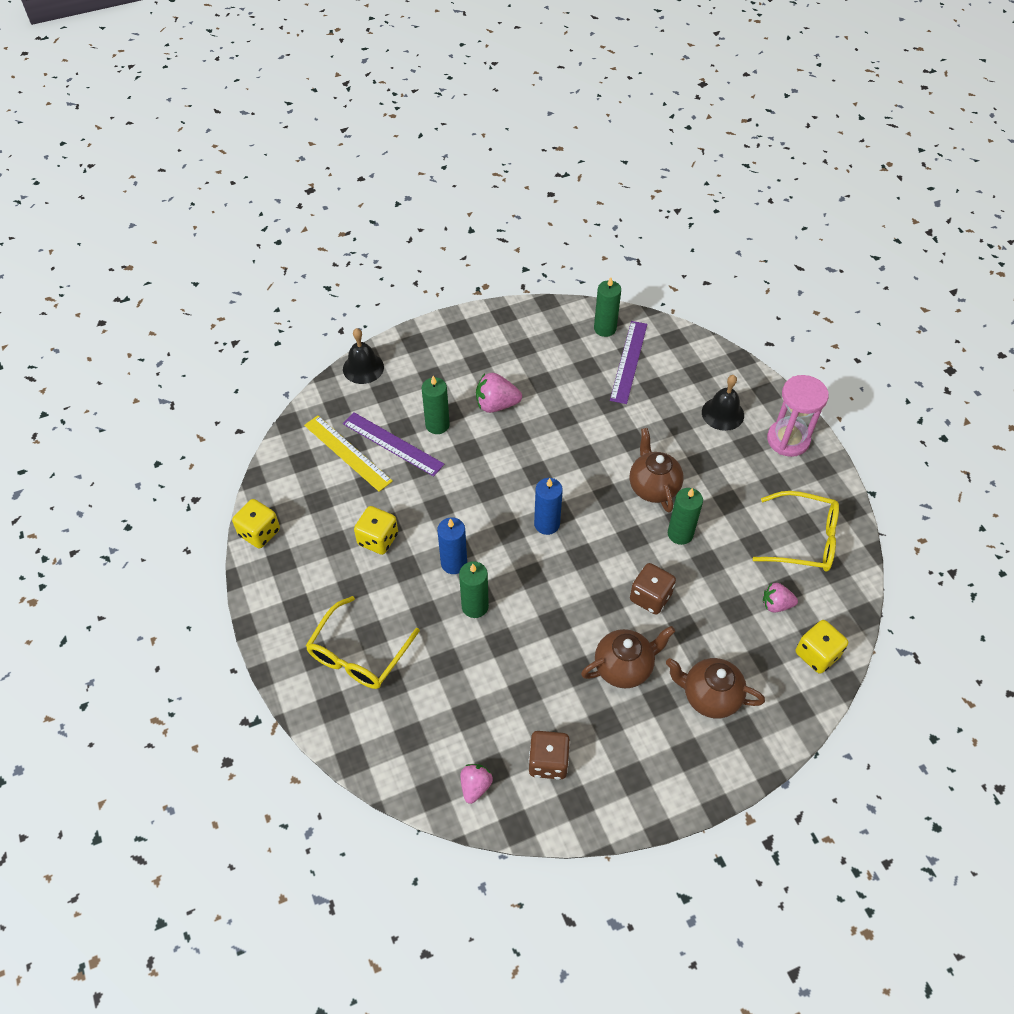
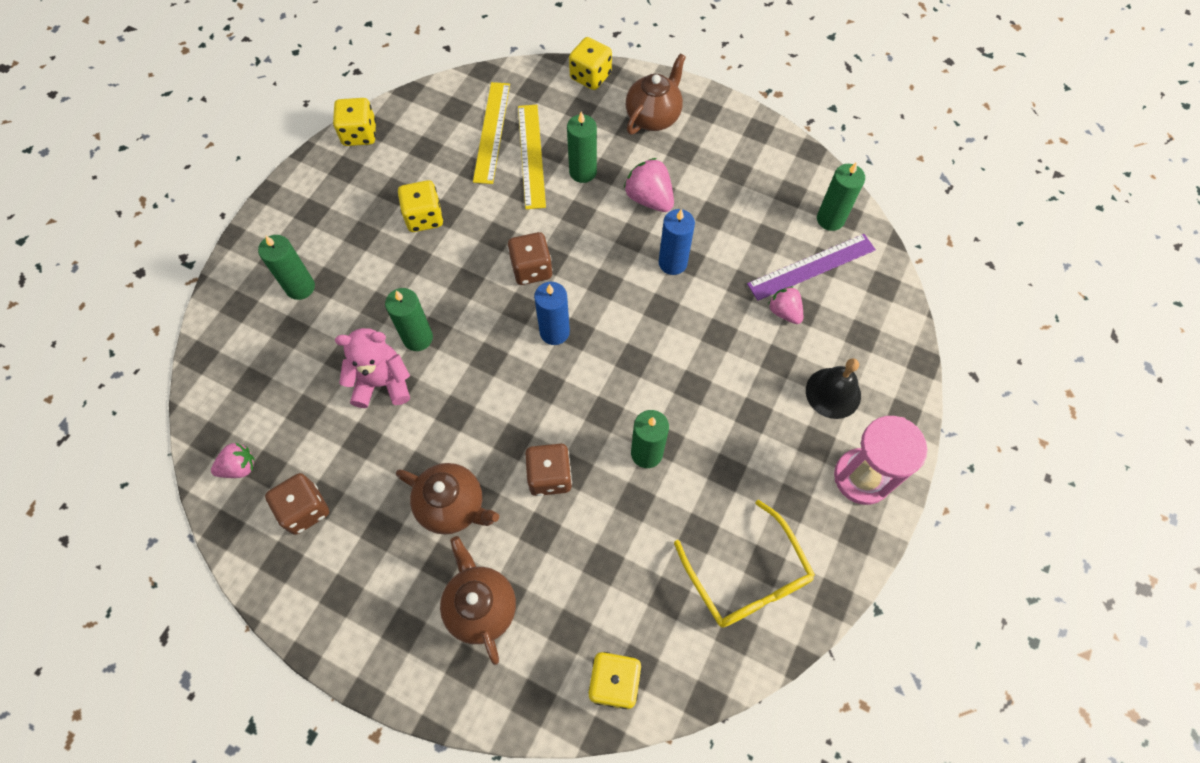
camera: 50 degrees right, 10 degrees up
(358, 654) = (300, 287): yellow glasses -> green candle
(363, 368) = (590, 76): black bell -> yellow dice
(393, 444) = (531, 155): purple ruler -> yellow ruler
(454, 563) = (448, 290): blue candle -> blue candle (672, 263)
(485, 504) = (531, 269): none -> brown dice
(491, 651) = (382, 383): none -> pink teddy bear
(653, 487) = (680, 391): brown teapot -> brown teapot (653, 117)
(776, 604) = (641, 601): pink strawberry -> pink strawberry (784, 312)

